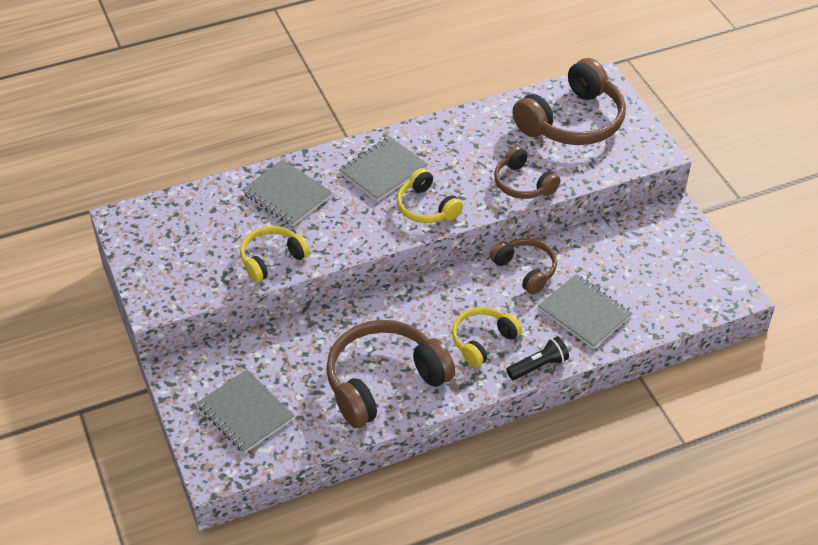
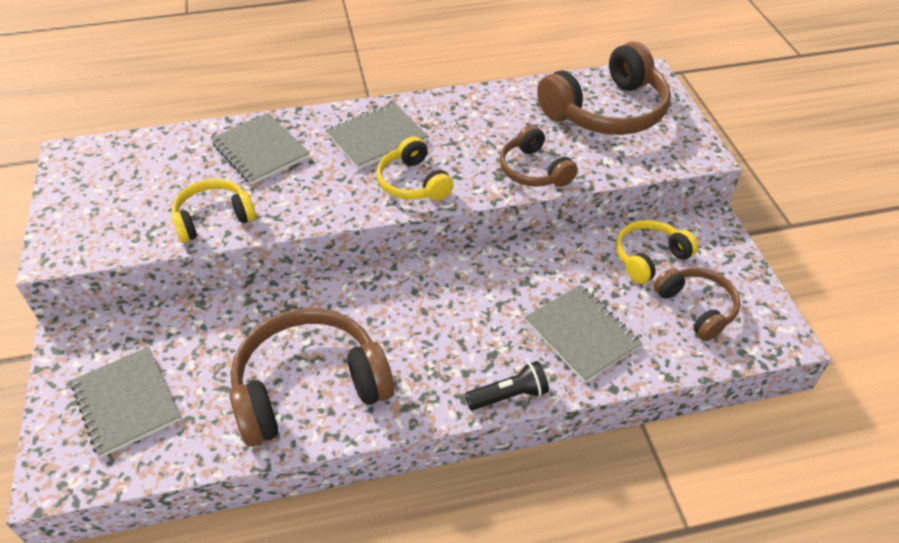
camera: 10 degrees right, 0 degrees up
(482, 341) = (447, 352): yellow headphones -> yellow headphones (649, 257)
(525, 270) = (521, 272): brown headphones -> brown headphones (696, 308)

